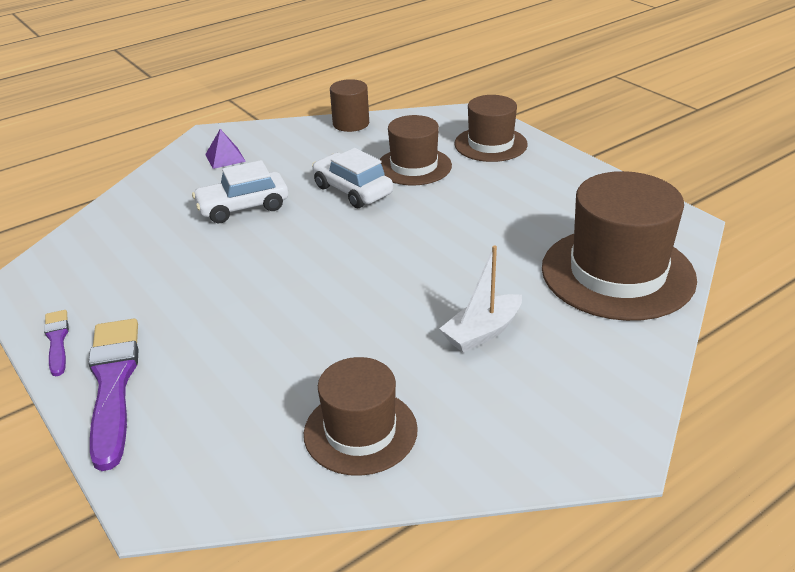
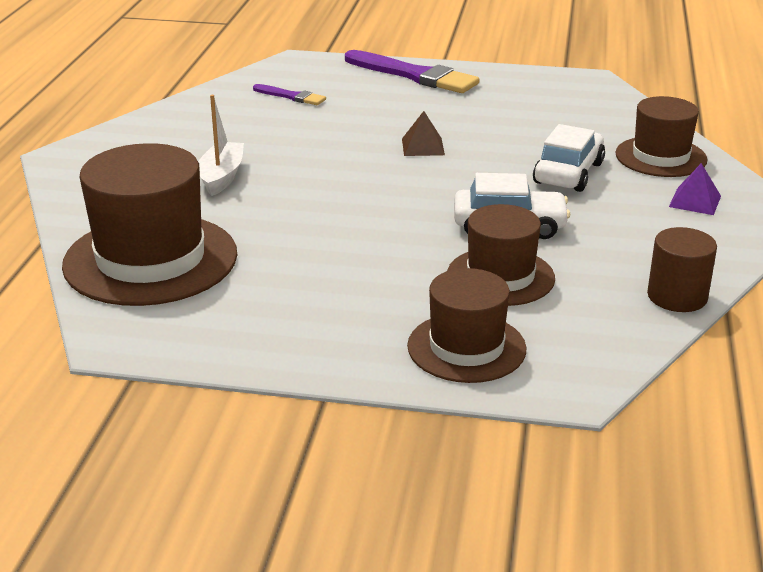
camera: 135 degrees right, 5 degrees down
(57, 340) = (492, 74): purple brush -> purple brush (291, 96)
(282, 281) = (423, 146): none -> brown pyramid
(360, 431) = (235, 111): brown hat -> brown hat (661, 157)

